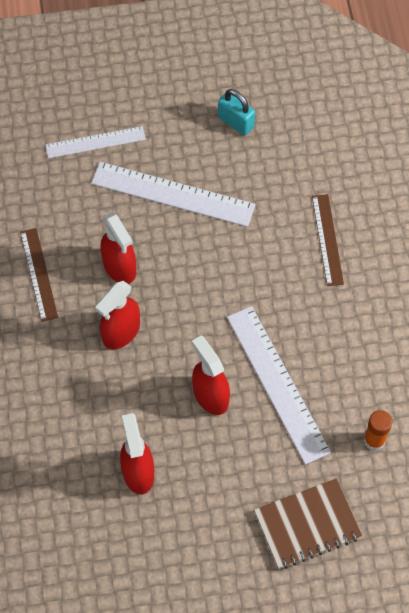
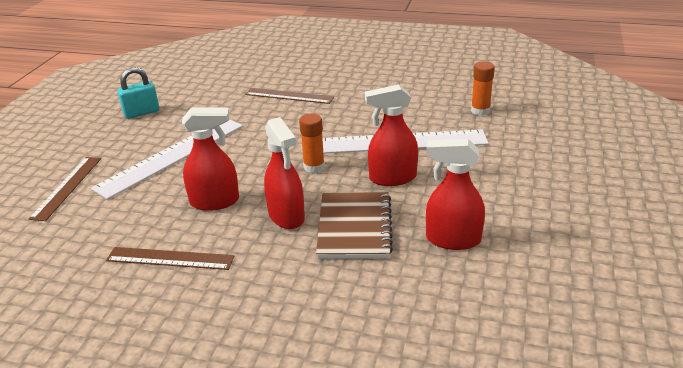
camera: 65 degrees left, 30 degrees down
(95, 142) = (67, 187): white ruler -> brown ruler
(202, 322) = (314, 167): none -> orange glue stick
(307, 525) = (547, 155): brown notebook -> brown notebook (354, 227)

